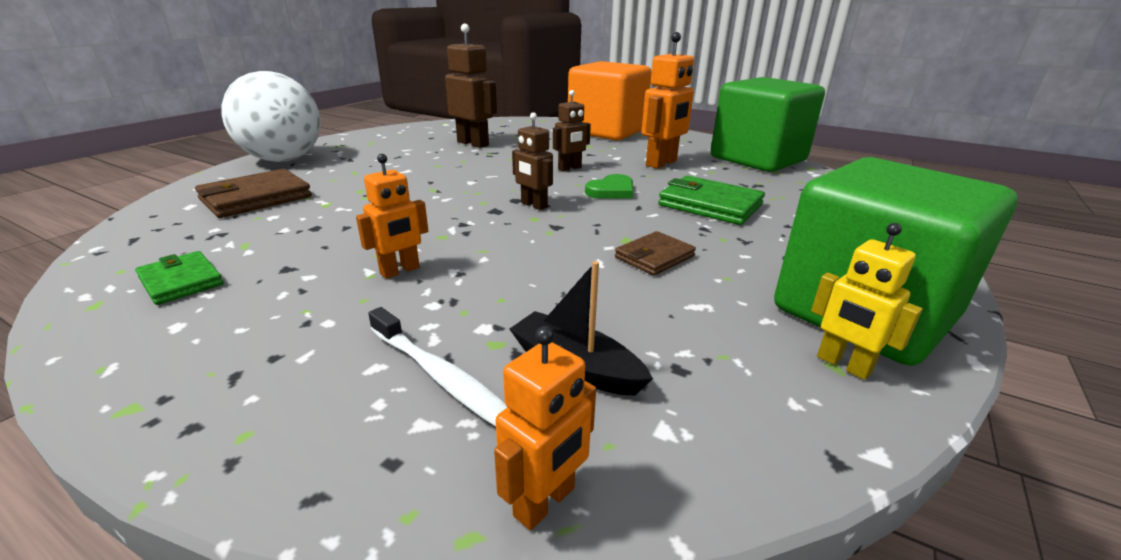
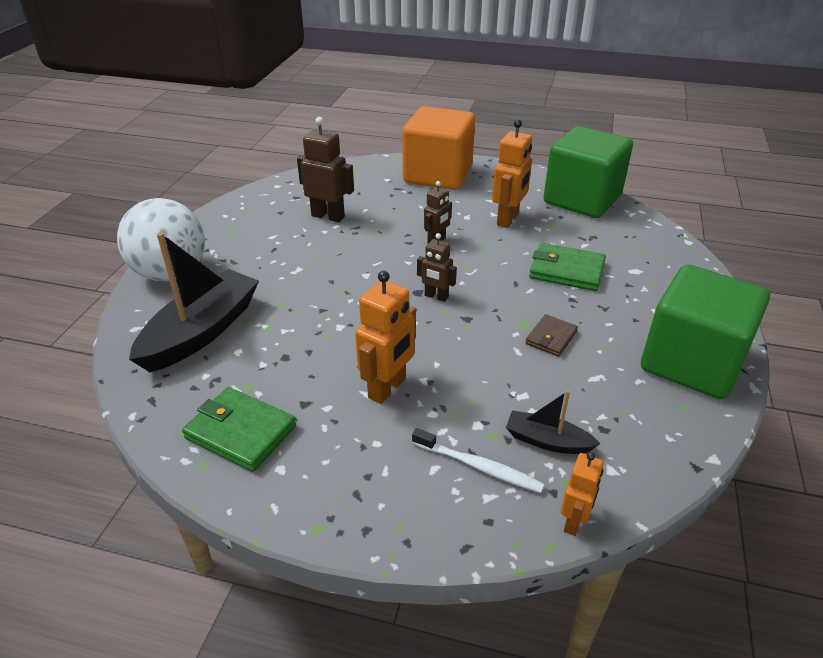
camera: 15 degrees left, 10 degrees up
(181, 281) = (241, 432): green wallet -> green wallet, size x1.63
(256, 198) = (201, 332): brown wallet -> black boat
(400, 271) = (388, 388): orange robot -> orange robot, size x1.65
(611, 191) = (486, 266): green heart -> none
(843, 365) = (688, 406): yellow robot -> none

